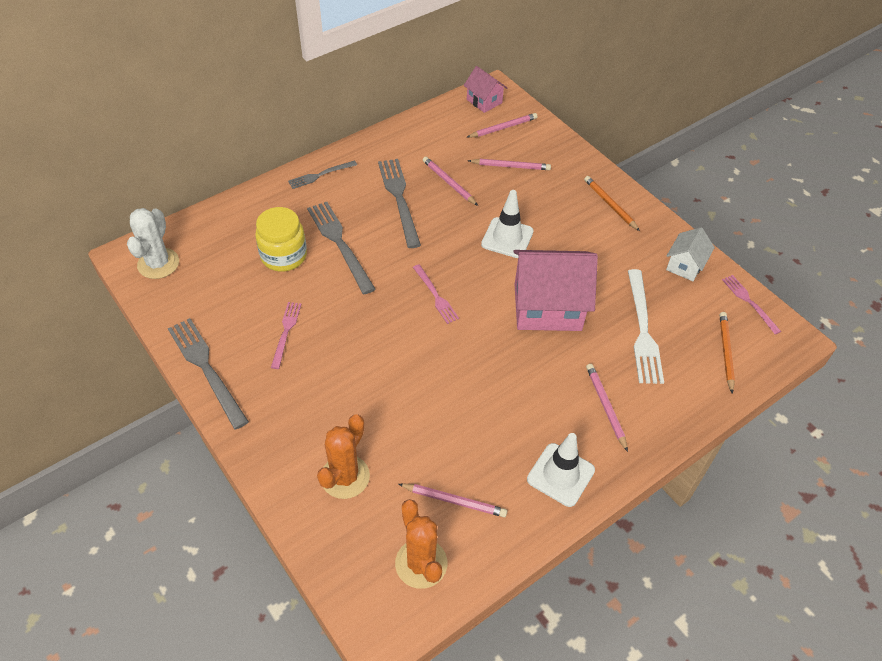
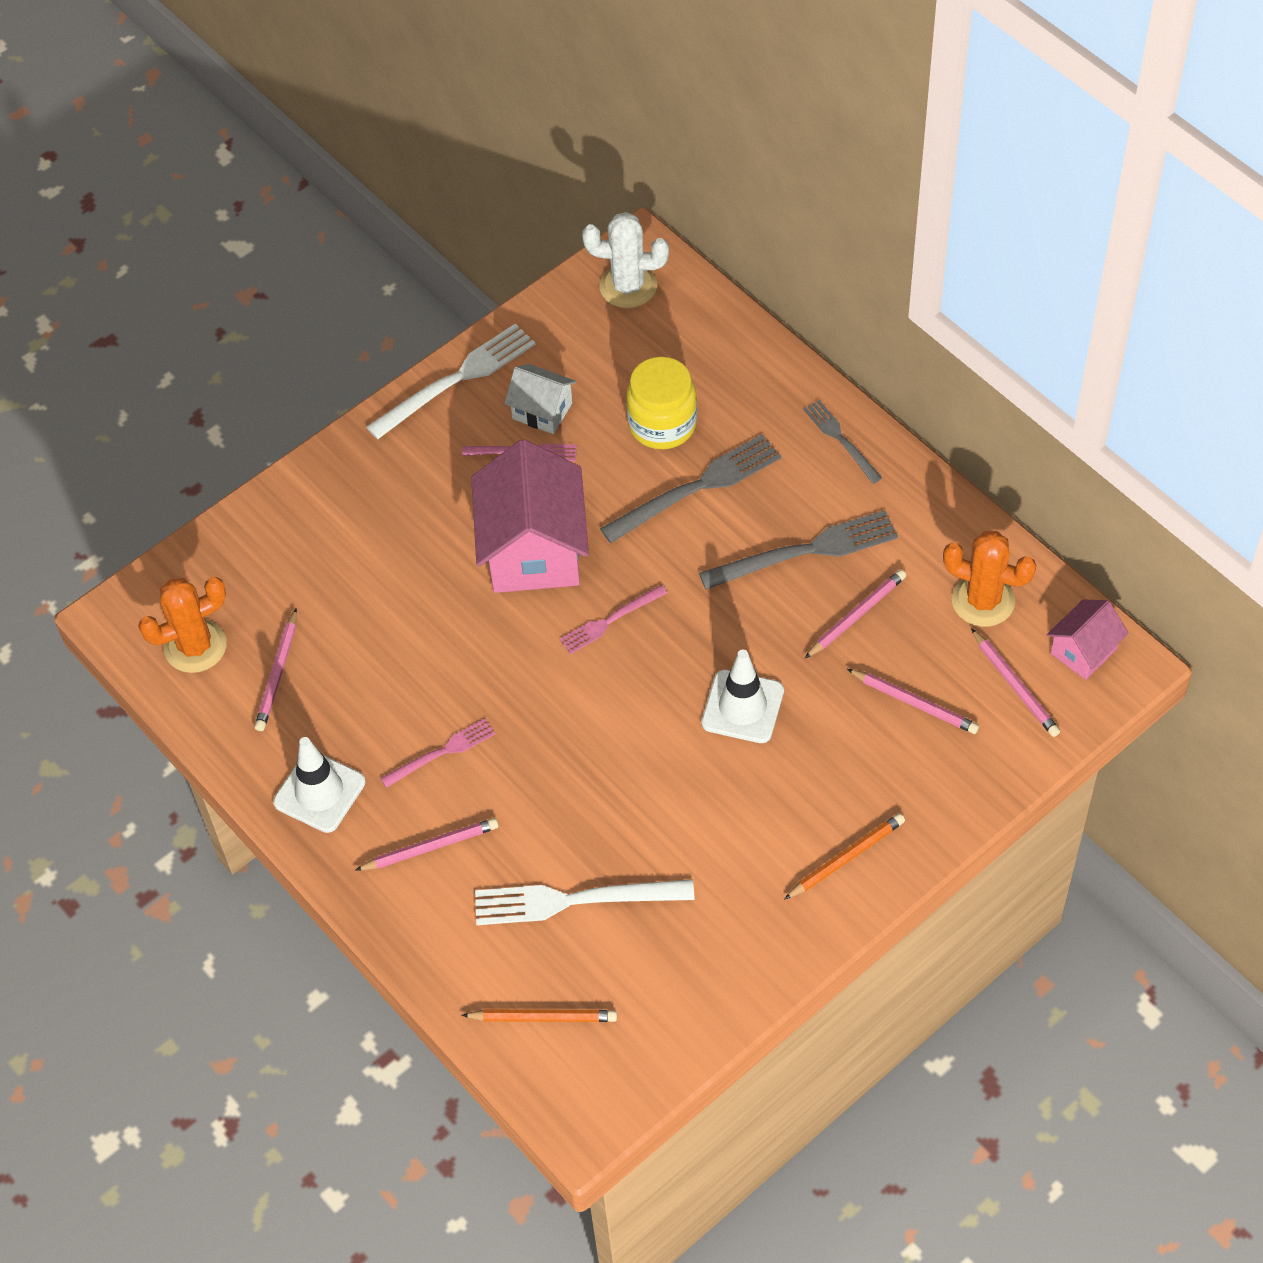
camera: 90 degrees right, 5 degrees up
(207, 369) = (456, 380): grey fork -> white fork
(345, 477) = (307, 553): orange cactus -> orange cactus (983, 601)
(511, 166) = (915, 703): pink pencil -> pink pencil turned 60 degrees counterclockwise
(547, 307) = (605, 768): pink house -> pink house (533, 550)
(685, 265) = (719, 970): white house -> white house (542, 411)
(749, 302) = (649, 1064): pink fork -> pink fork (441, 752)

